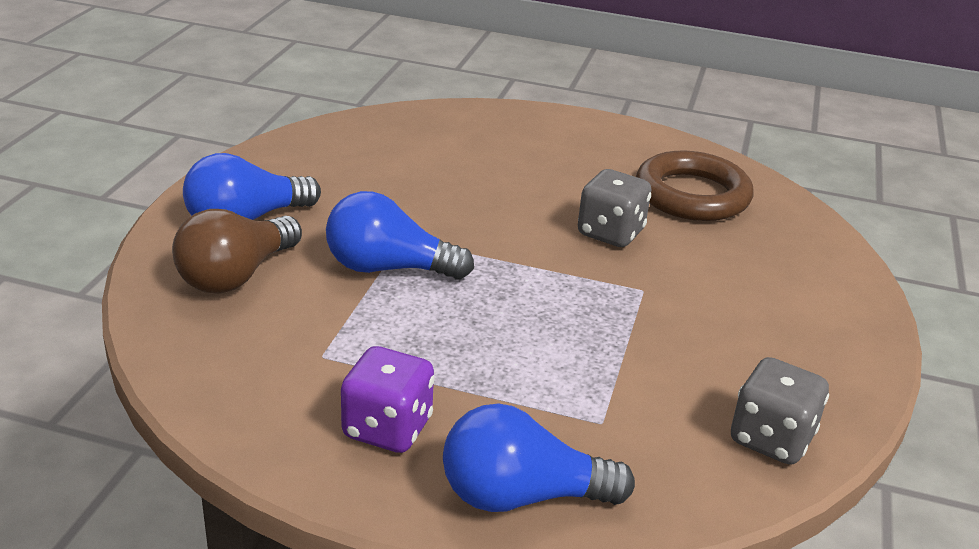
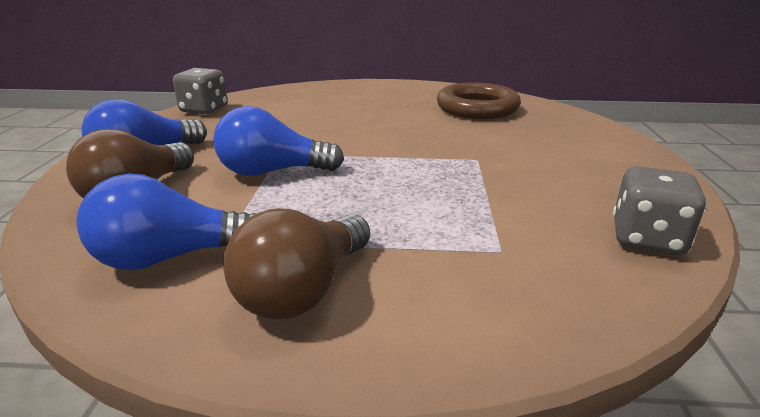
camera: 10 degrees left, 5 degrees down
(387, 428) = (303, 290): purple dice -> brown light bulb
(521, 496) = (462, 329): blue light bulb -> blue light bulb (170, 257)
(610, 233) = (434, 132): grey dice -> grey dice (204, 110)

